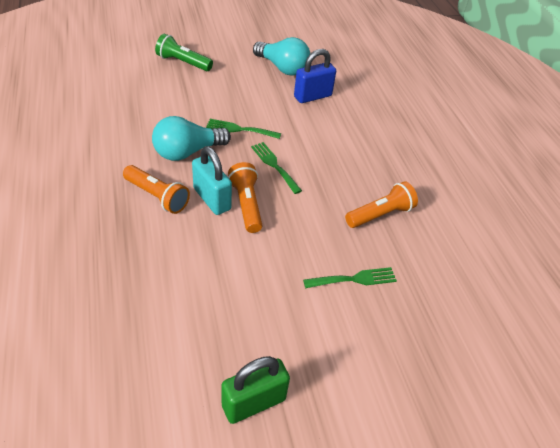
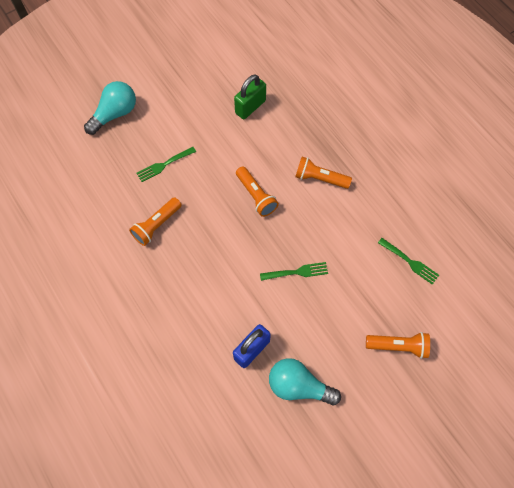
camera: 165 degrees right, 20 degrees up
(183, 62) = (398, 346): green flashlight -> orange flashlight
(187, 152) = (324, 228): turquoise light bulb -> turquoise light bulb (115, 114)
(212, 199) = (282, 191): turquoise padlock -> none
(253, 402) = (198, 78): green padlock -> green padlock (250, 107)
(274, 165) = (251, 242): green fork -> green fork (410, 262)

